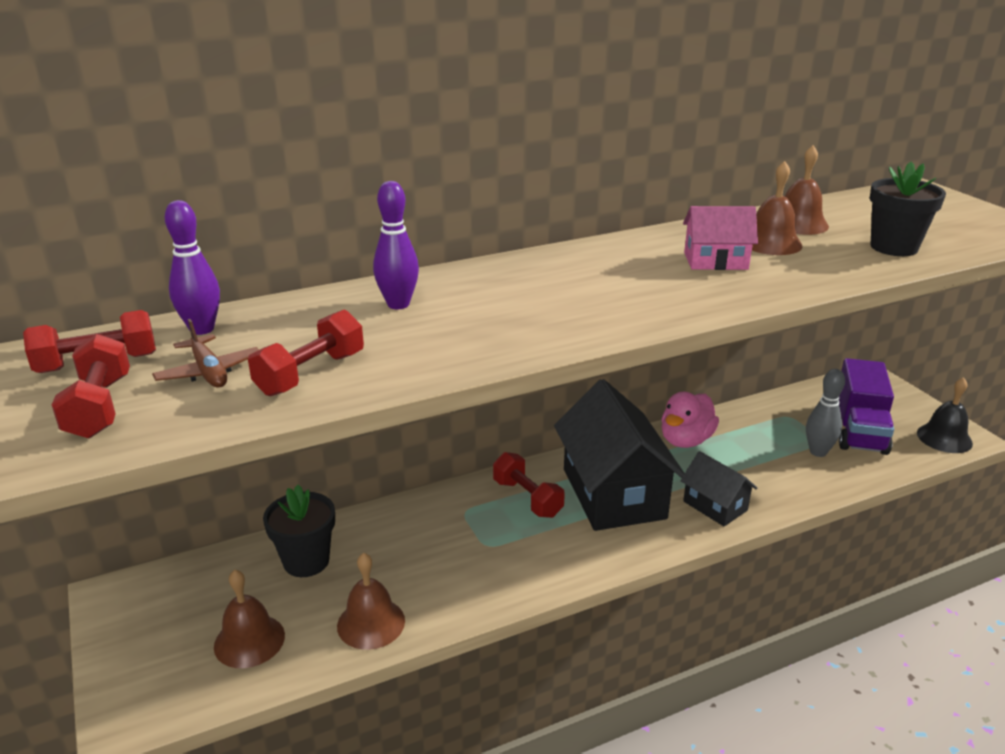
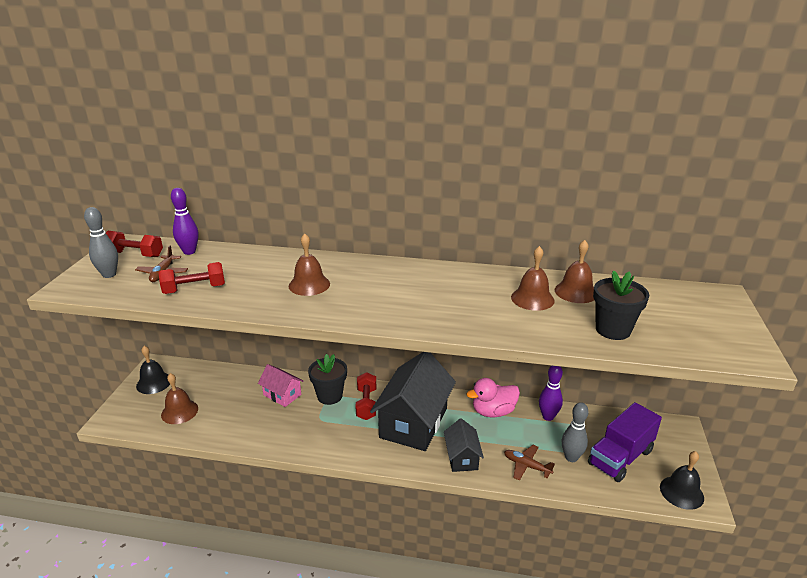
camera: 35 degrees right, 0 degrees up
(99, 407) = (109, 274): red dumbbell -> grey bowling pin
(142, 622) = (154, 383): none -> black bell
(306, 561) = (237, 387): black flower pot -> black flower pot (329, 396)
(371, 623) = (230, 429): brown bell -> brown bell (309, 285)
(398, 304) = (279, 267): purple bowling pin -> purple bowling pin (548, 417)
(715, 261) = (476, 298): pink house -> pink house (282, 395)
(788, 481) = (526, 466): none -> brown plane

